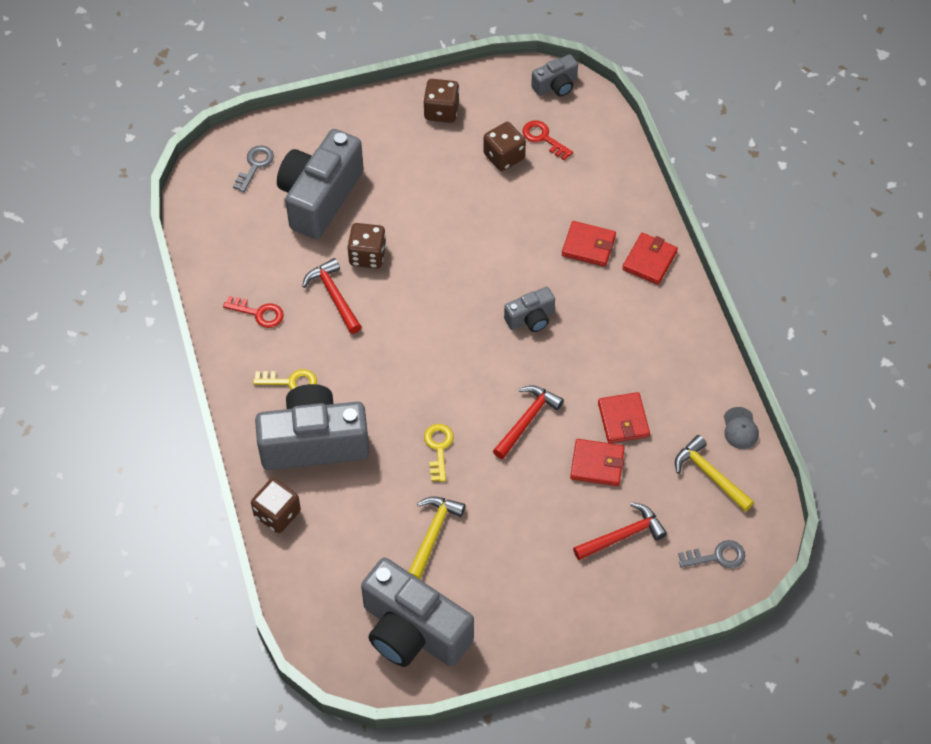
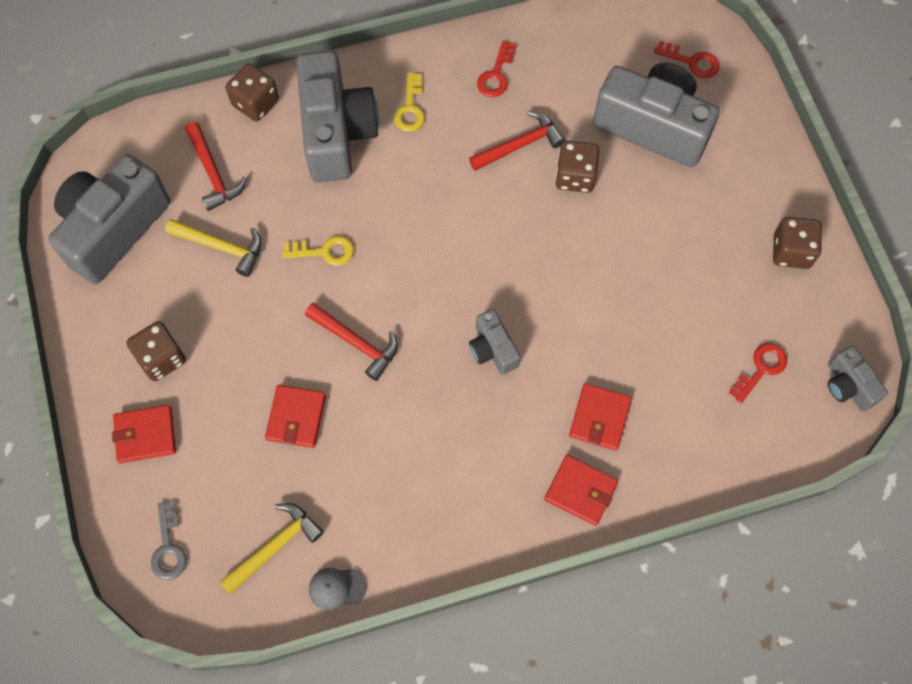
camera: 90 degrees right, 10 degrees up
(255, 165) = (692, 61): grey key -> red key
(504, 156) = (728, 322): brown dice -> brown dice (162, 358)
(623, 419) = (353, 449): red wallet -> red wallet (145, 435)
(623, 535) = (204, 442): red hammer -> red hammer (213, 173)

